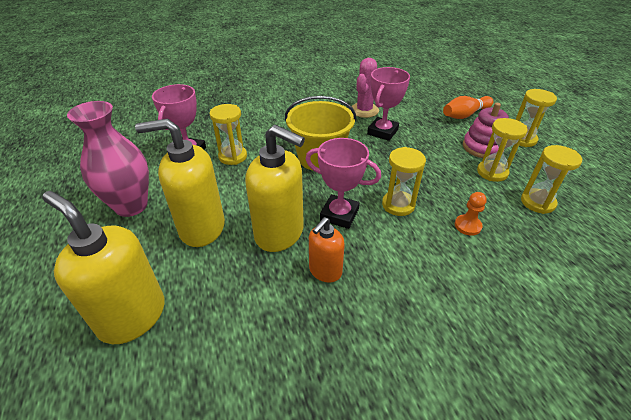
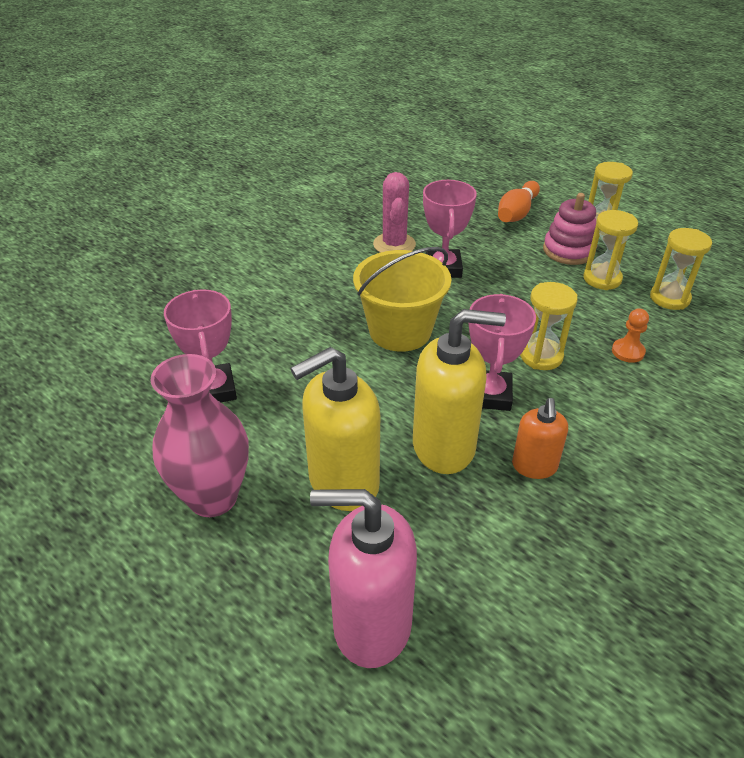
camera: 30 degrees left, 0 degrees up
(132, 316) = (371, 624): yellow soap dispenser -> pink soap dispenser
(233, 156) = (284, 372): yellow hourglass -> none
(339, 215) = (490, 395): pink trophy -> pink trophy turned 75 degrees counterclockwise

